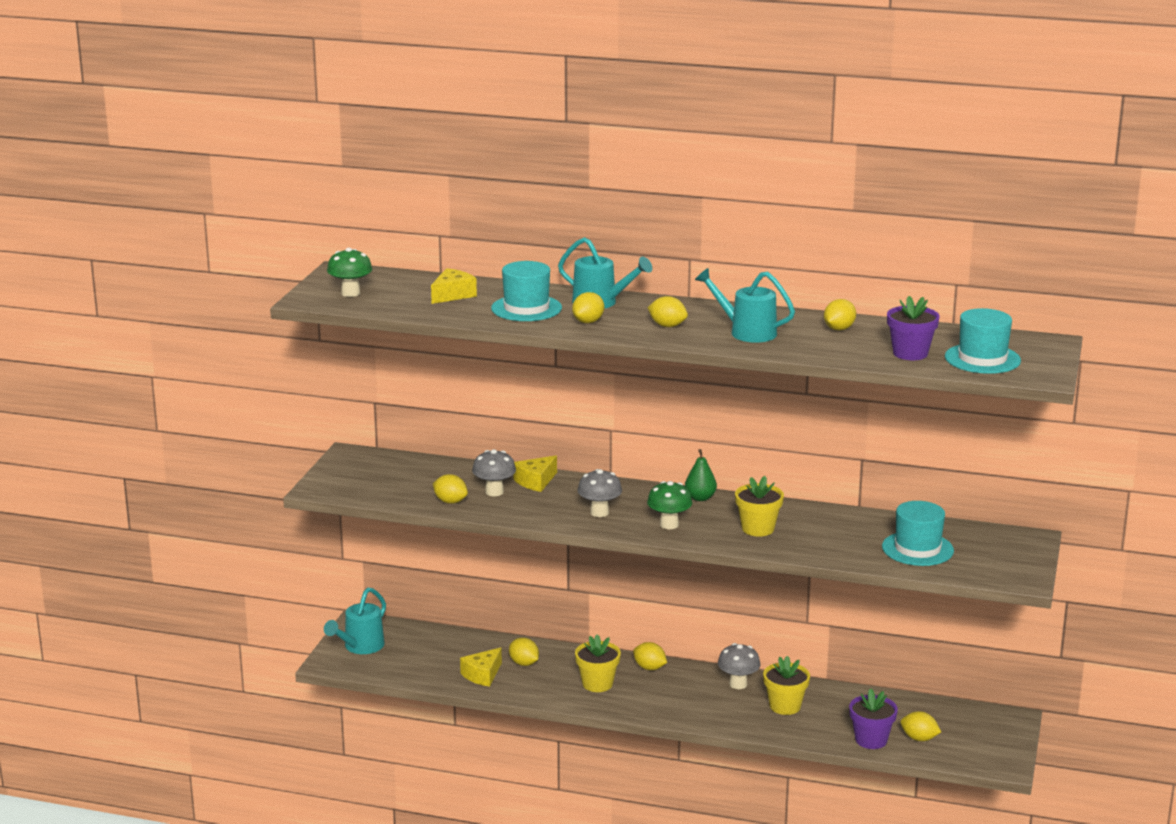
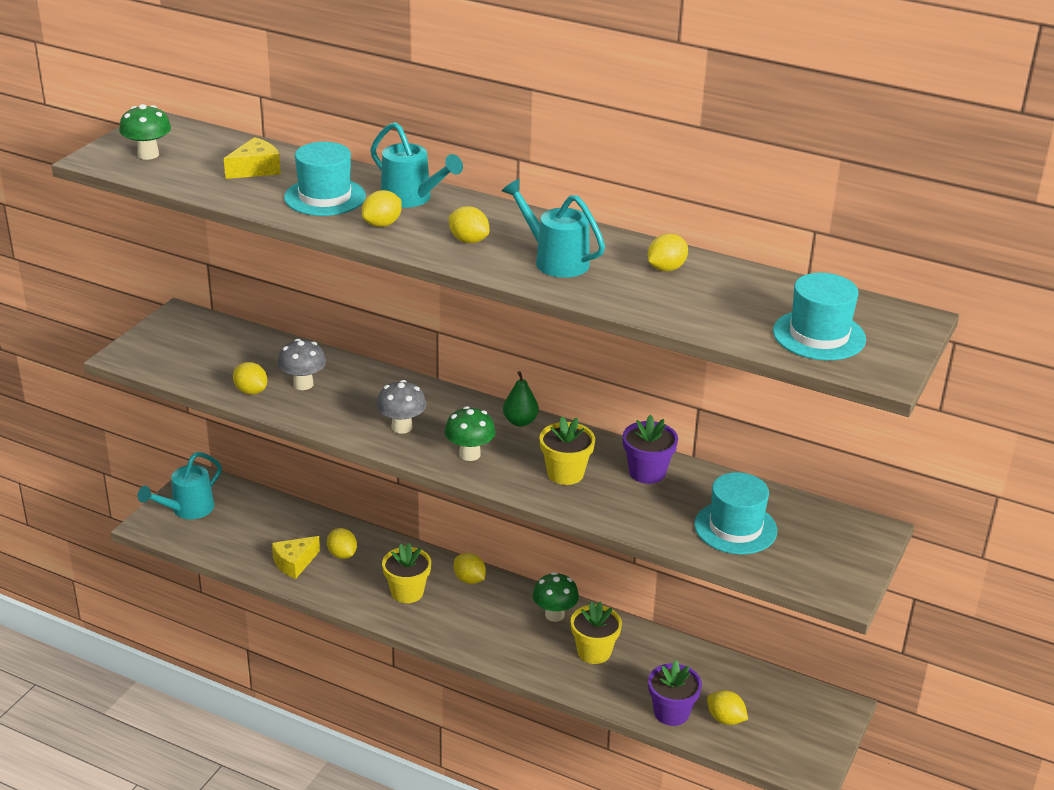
camera: 10 degrees right, 10 degrees up
(535, 481) = (353, 376): yellow cheese -> none
(738, 684) = (554, 615): grey mushroom -> green mushroom
(910, 353) = (734, 316): purple flower pot -> purple flower pot (647, 472)

